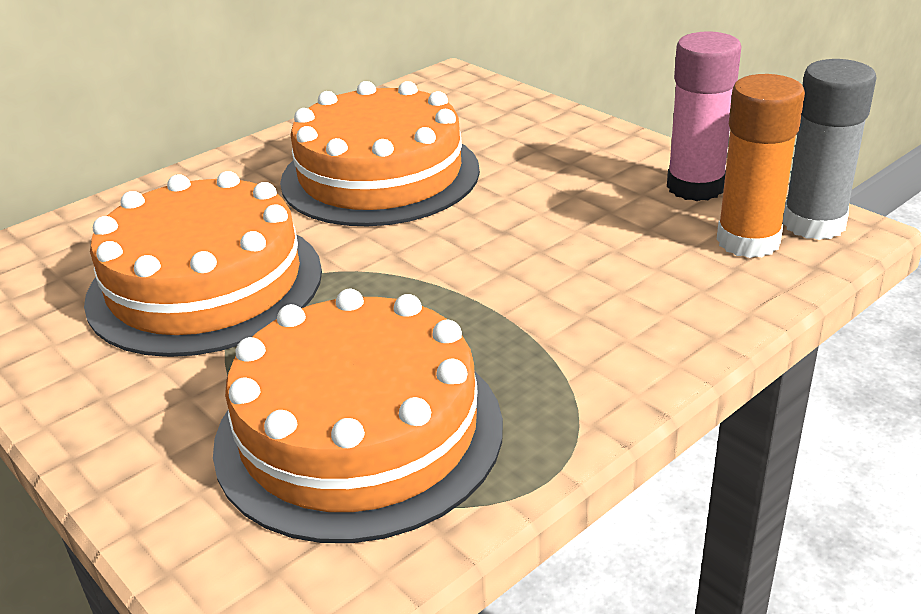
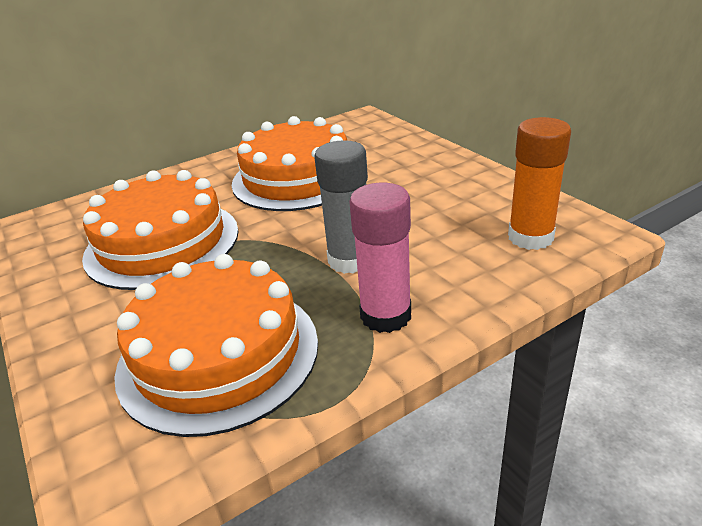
camera: 10 degrees right, 0 degrees up
(695, 187) = (503, 197): pink glue stick -> pink glue stick (385, 315)
(813, 224) = (582, 228): grey glue stick -> grey glue stick (350, 260)

